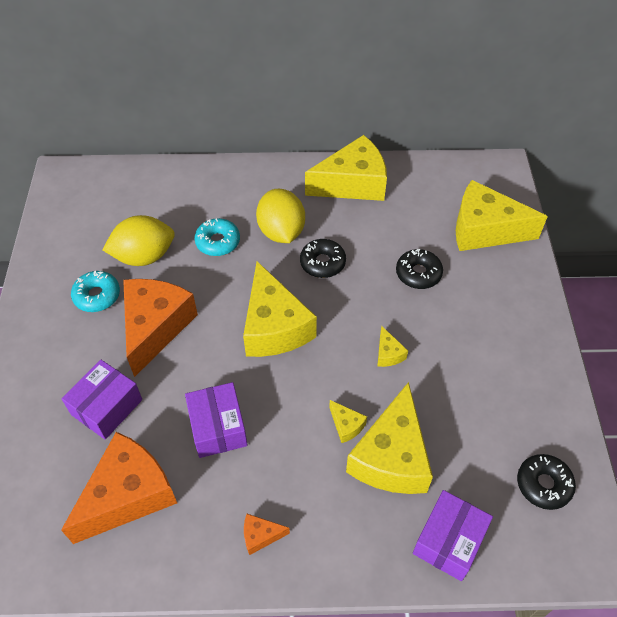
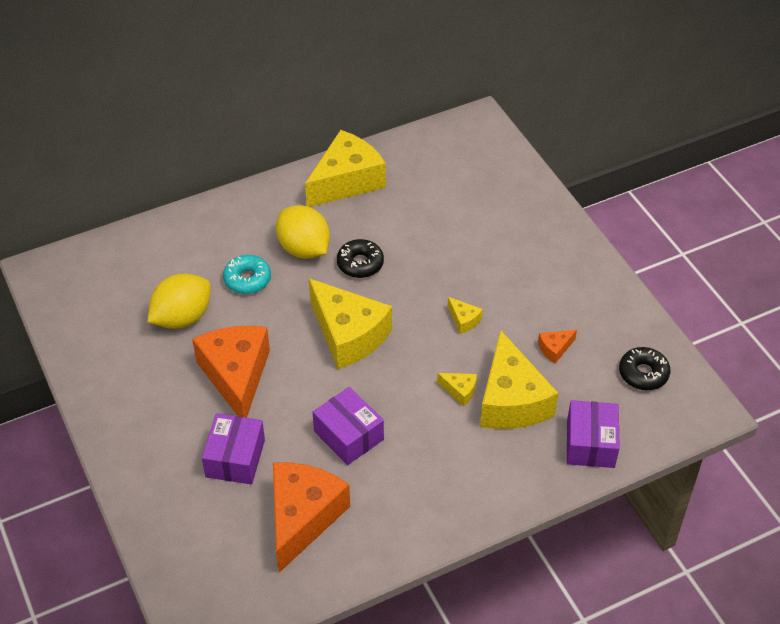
camera: 25 degrees left, 5 degrees down
(97, 296) = (159, 369): turquoise donut -> none
(260, 536) = (436, 501): orange cheese -> orange cheese (555, 349)
(418, 273) = (453, 243): black donut -> none
(485, 230) = (492, 183): yellow cheese -> none

